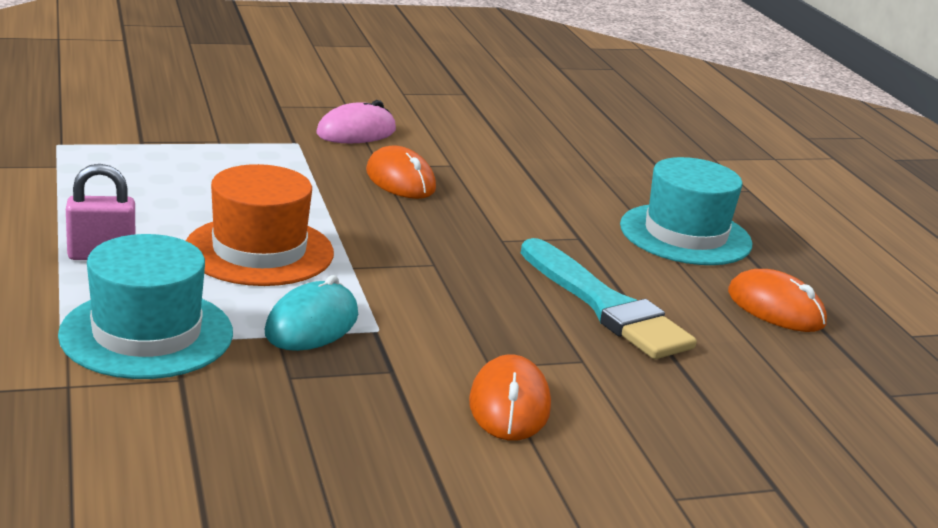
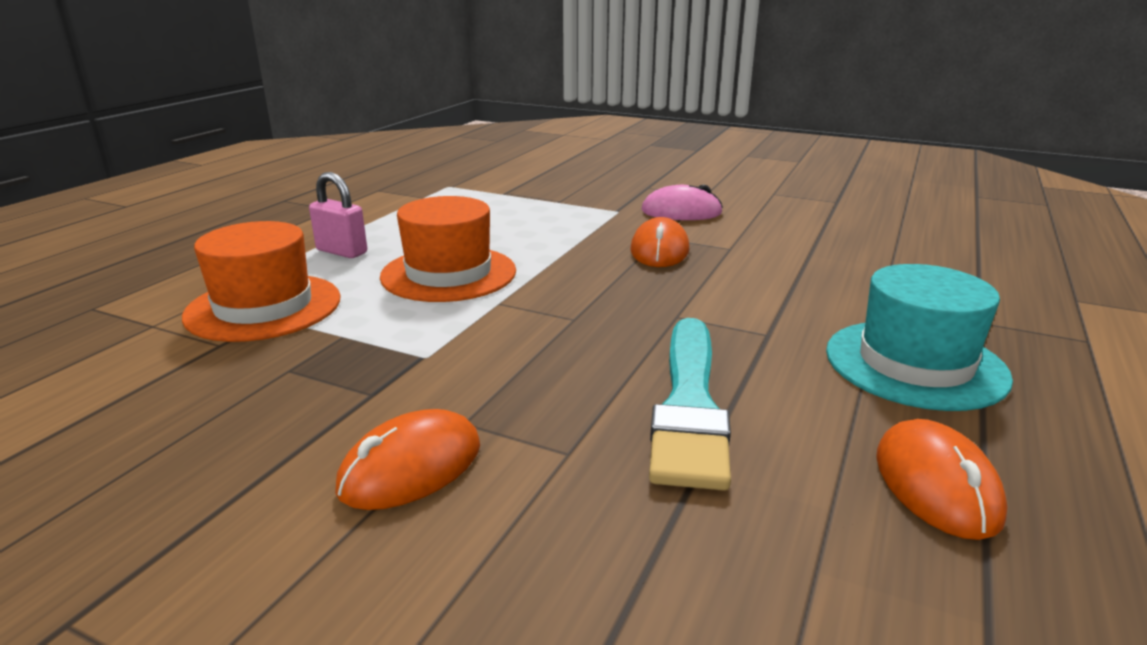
camera: 45 degrees right, 0 degrees up
(147, 334) = (264, 307): turquoise hat -> orange hat
(312, 324) = (383, 335): turquoise mouse -> none

